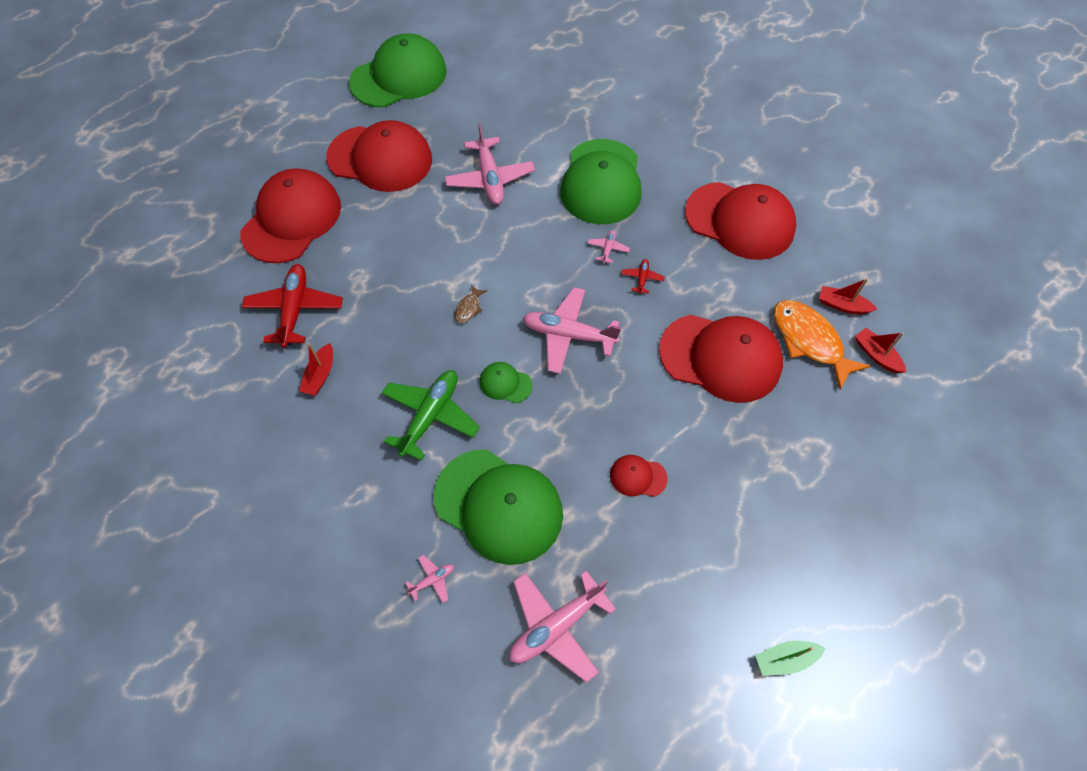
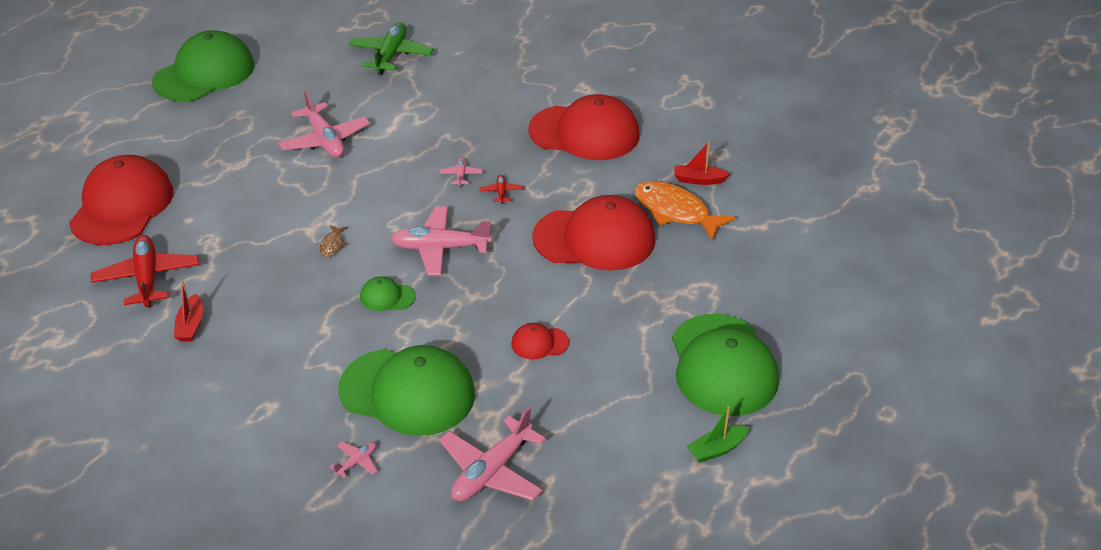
camera: 15 degrees left, 20 degrees down
(380, 158) = (204, 142): red cap -> none
(430, 416) = (317, 336): green plane -> green plane (391, 55)
(601, 182) = (440, 125): green cap -> green cap (723, 365)
(876, 355) = (740, 211): red boat -> none

